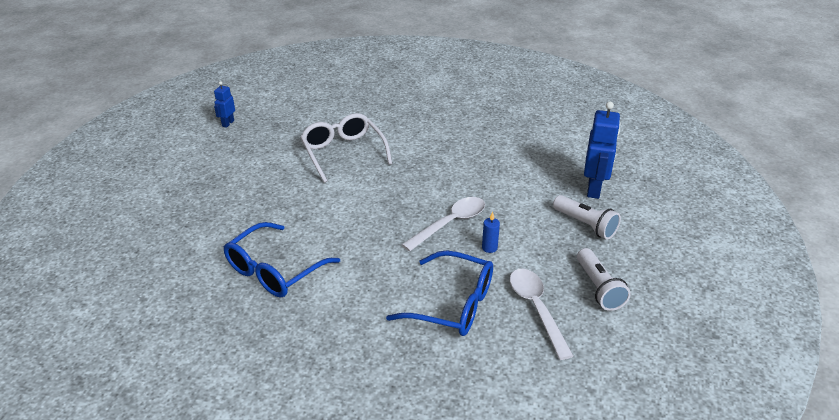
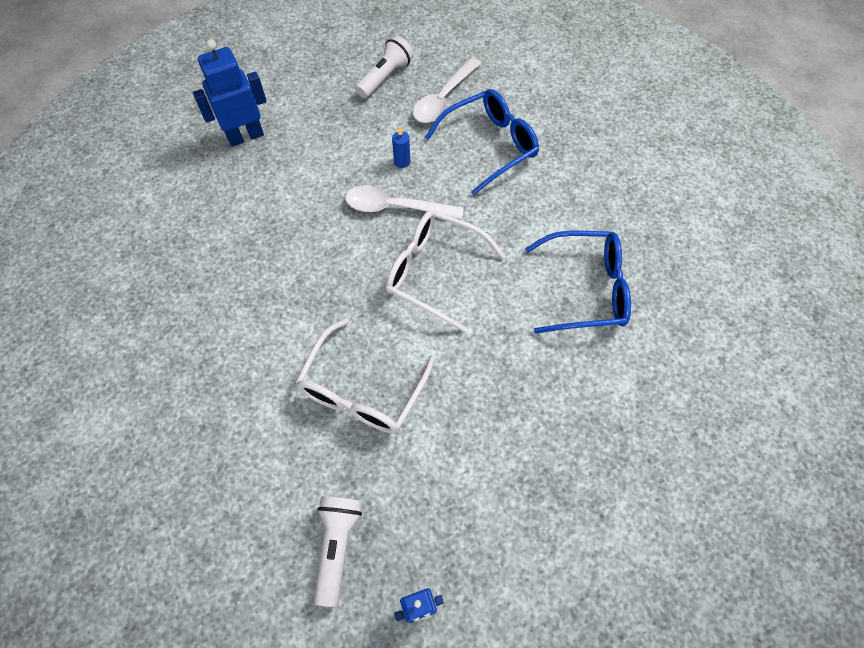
camera: 130 degrees left, 25 degrees up
(378, 213) = (434, 272): none -> white glasses
(453, 304) = (490, 145): blue glasses -> blue glasses turned 75 degrees clockwise
(585, 225) = (309, 118): white flashlight -> white flashlight (337, 546)

